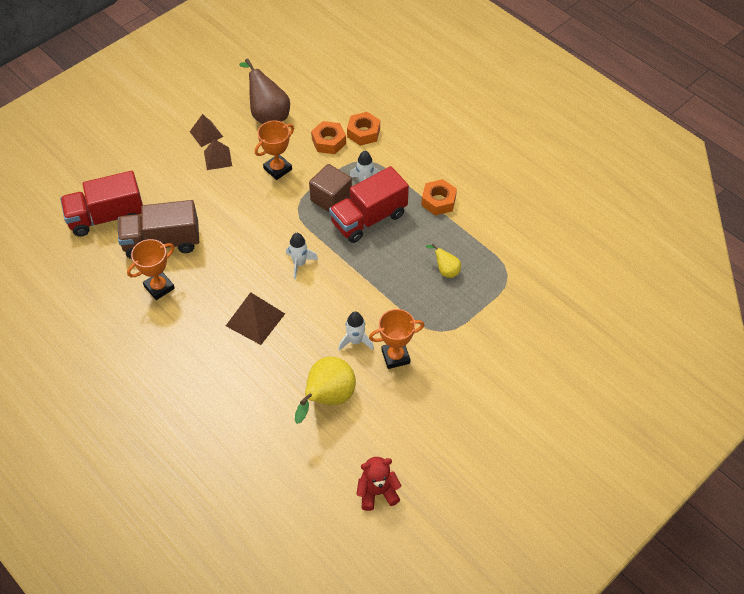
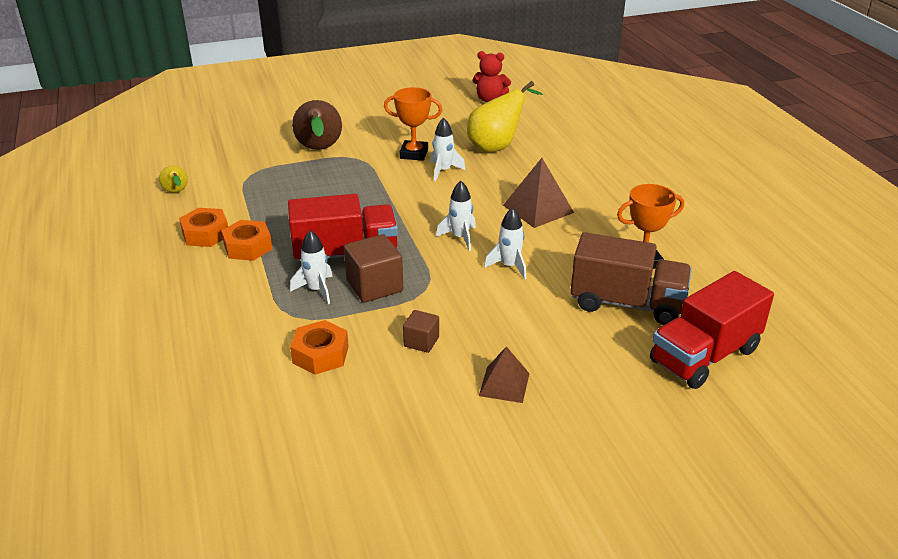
camera: 155 degrees left, 20 degrees down
(107, 217) = (704, 356): red truck -> red truck turned 135 degrees clockwise
(206, 134) = (506, 430): brown pyramid -> none
(252, 248) = (509, 266): none -> white rocket
(268, 115) = (384, 427): brown pear -> brown pear (319, 150)
(277, 169) = (421, 342): orange trophy -> brown cube
(363, 132) = (260, 350): orange nut -> orange nut (205, 234)
(445, 270) = (306, 192): yellow pear -> yellow pear (176, 192)

